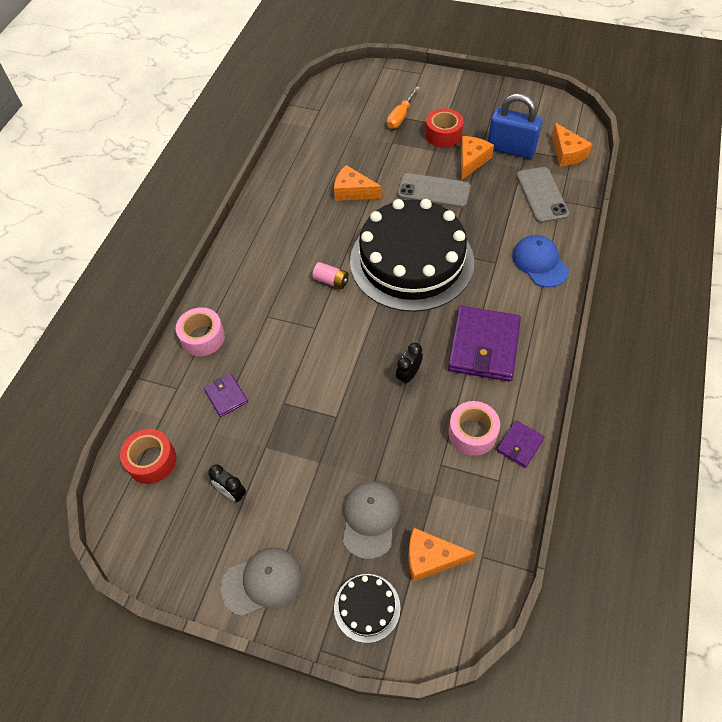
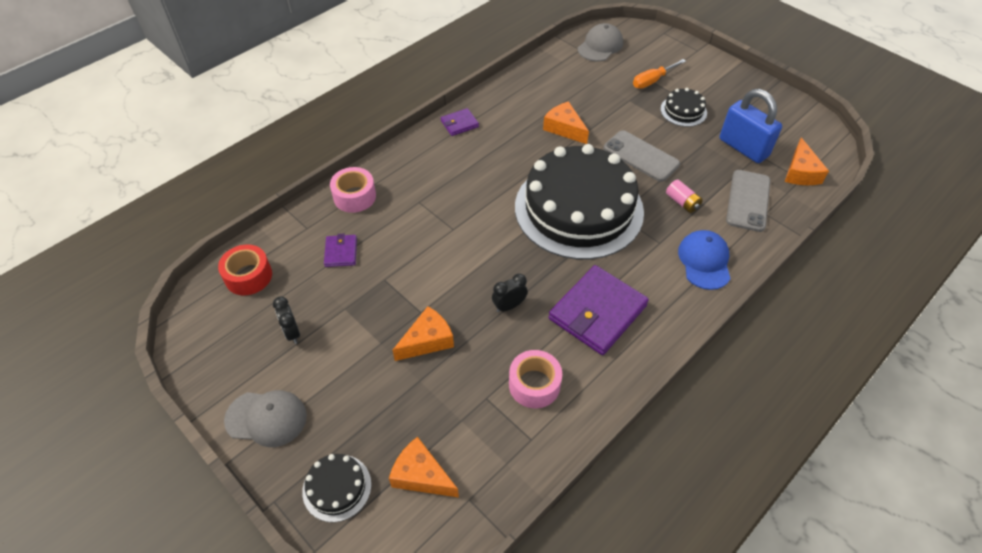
camera: 25 degrees right, 5 degrees down
(331, 281) = (494, 196): pink battery -> pink battery (682, 202)
(370, 519) = (391, 413): grey cap -> grey cap (600, 46)
(443, 135) = (683, 111): red tape -> black cake
(471, 161) = (696, 144): orange cheese -> orange cheese (427, 340)
(520, 445) = (573, 417): purple wallet -> purple wallet (459, 124)

